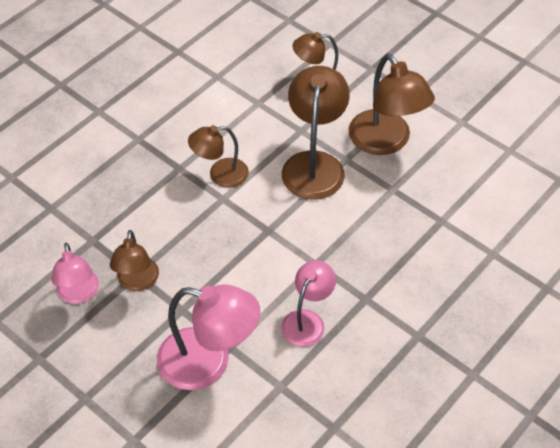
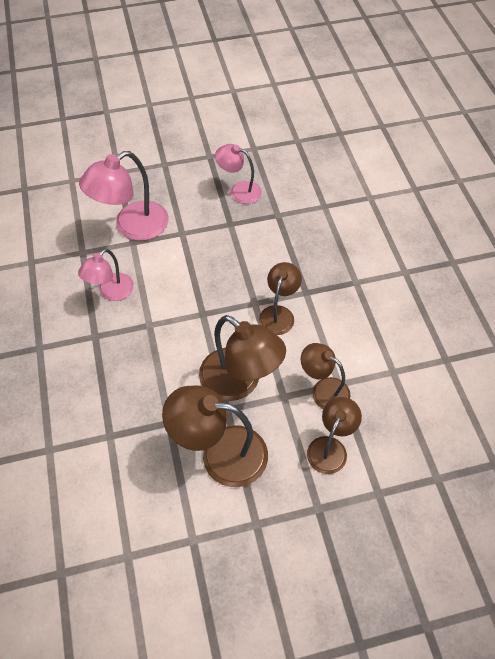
camera: 125 degrees right, 5 degrees up
(137, 282) = (223, 221): brown lamp -> brown lamp (323, 390)
(307, 320) = (111, 292): pink lamp -> pink lamp turned 60 degrees clockwise

